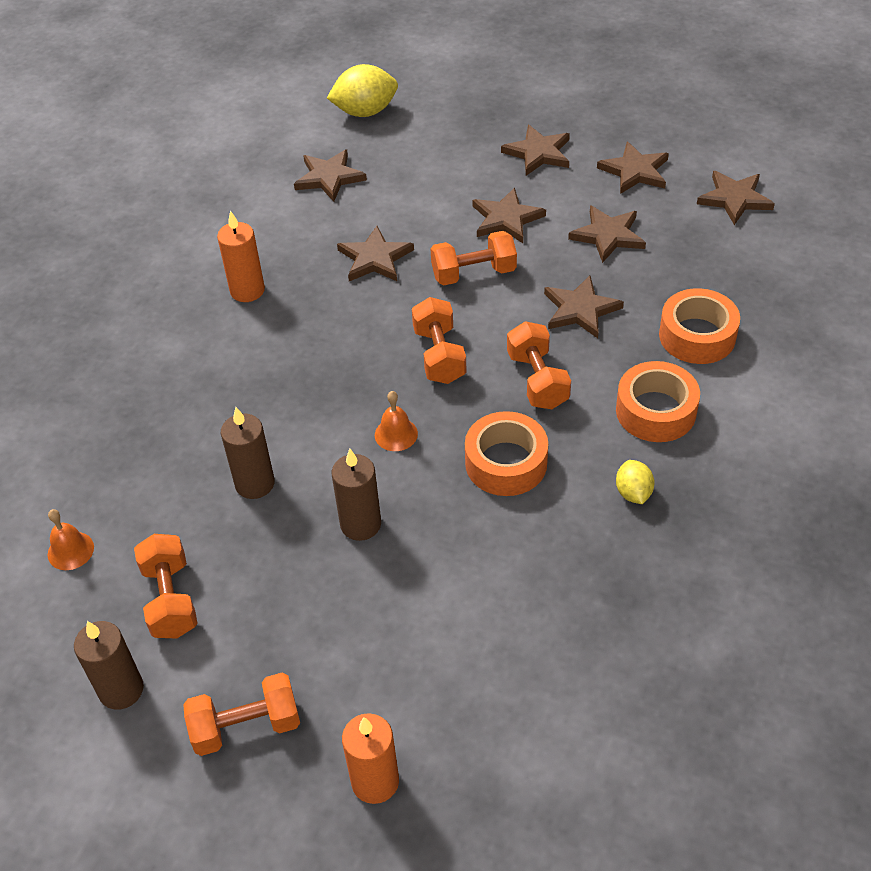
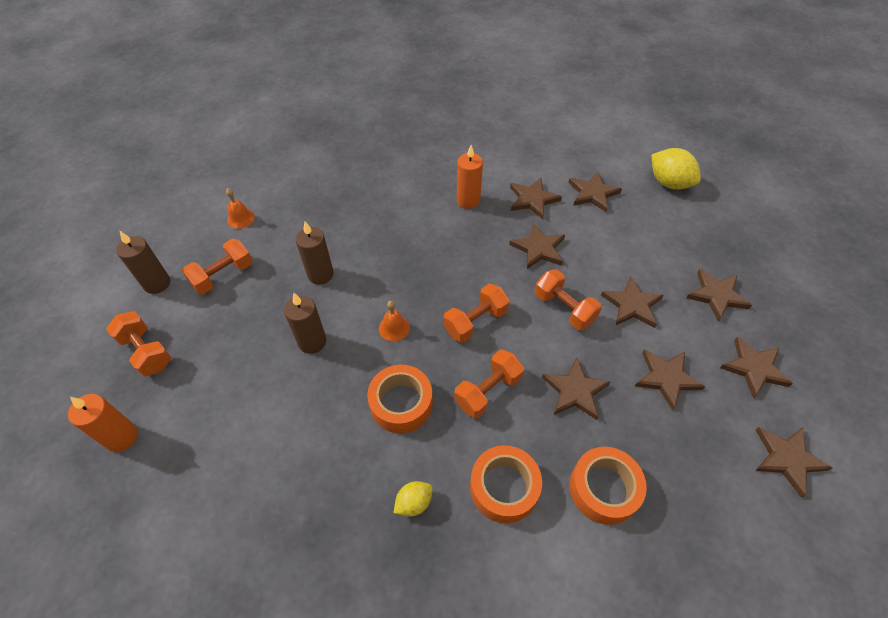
camera: 60 degrees right, 5 degrees up
(295, 232) = (532, 199): none -> brown star

